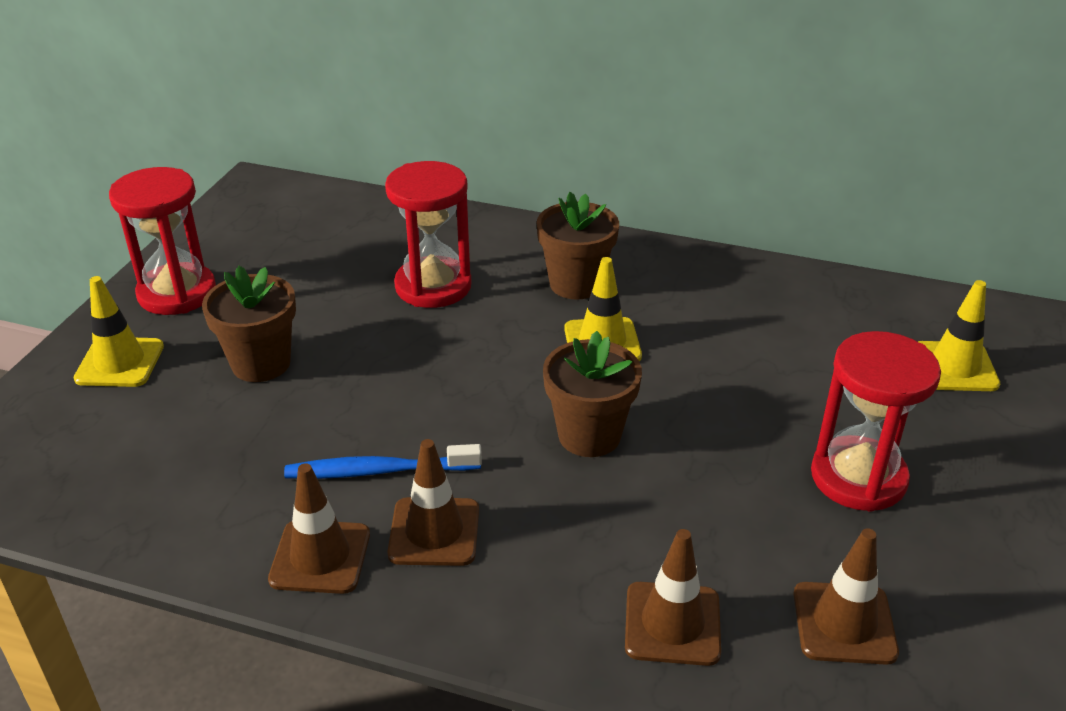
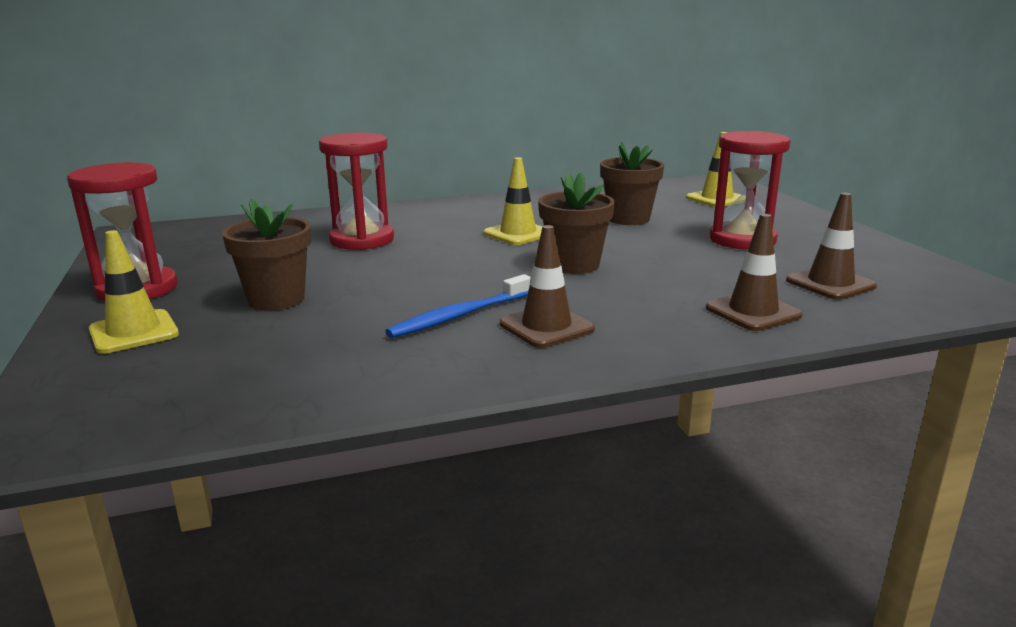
camera: 35 degrees left, 15 degrees down
(320, 557) = (483, 362): brown traffic cone -> none
(576, 284) = (461, 219): brown flower pot -> brown flower pot (628, 219)

